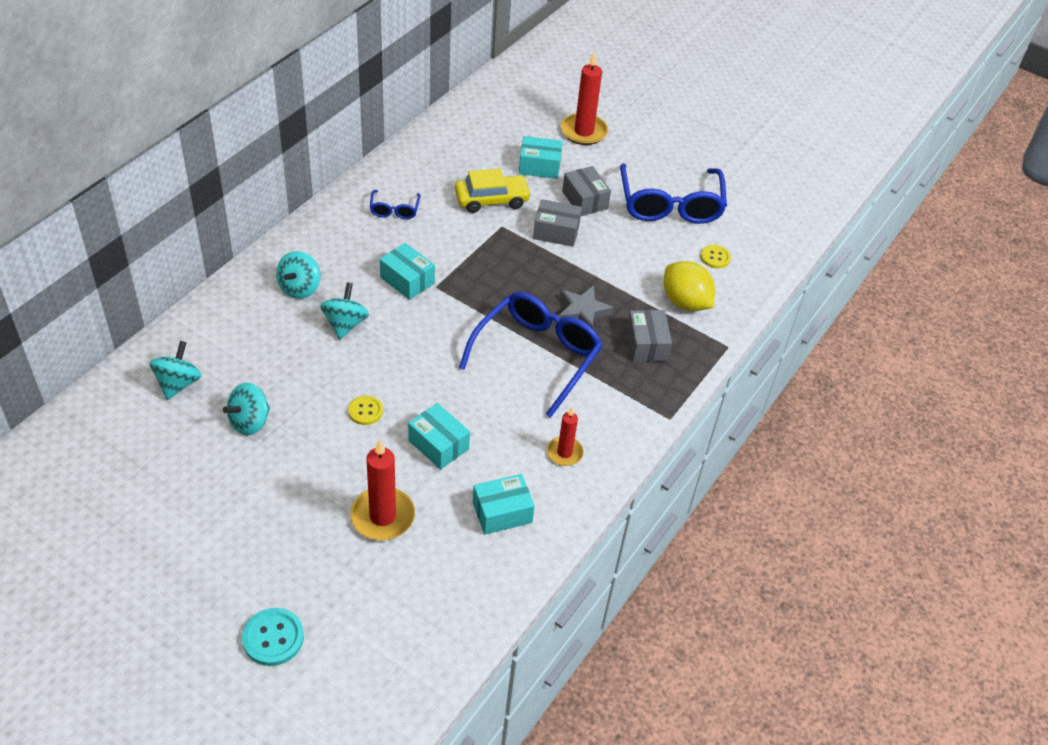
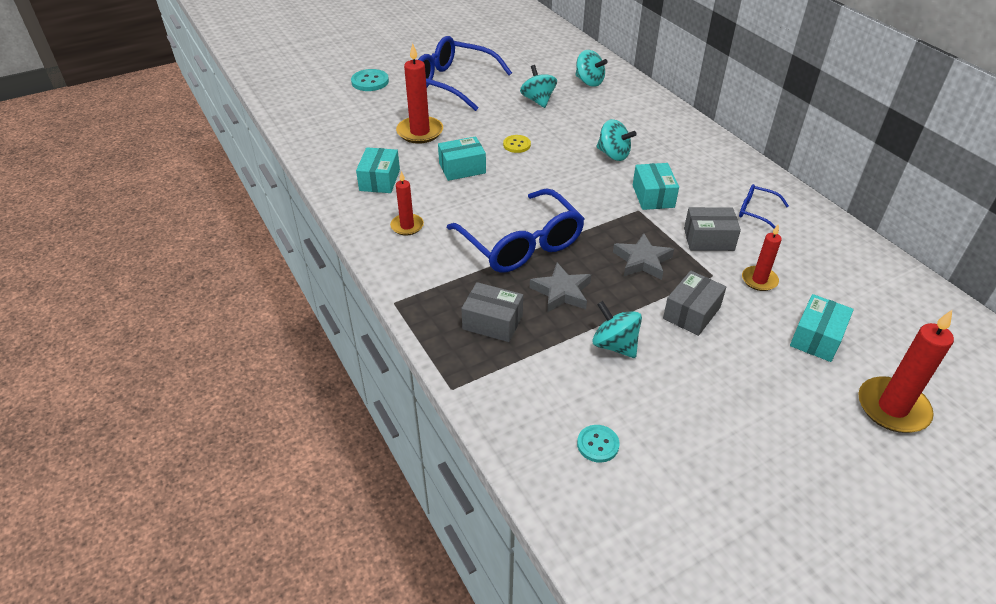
camera: 120 degrees right, 5 degrees down
(299, 288) = (665, 142): turquoise spinning top -> turquoise spinning top (614, 345)
(407, 280) = (653, 196): turquoise box -> turquoise box turned 75 degrees counterclockwise
(491, 200) = (759, 280): yellow car -> red candle
(510, 270) = (642, 261): none -> grey star
(585, 200) = (743, 357): grey box -> grey box (708, 239)
(670, 205) = (714, 441): blue glasses -> blue glasses (453, 83)
(685, 302) = (535, 380): yellow lemon -> none
(715, 257) = (598, 444): yellow button -> turquoise button

